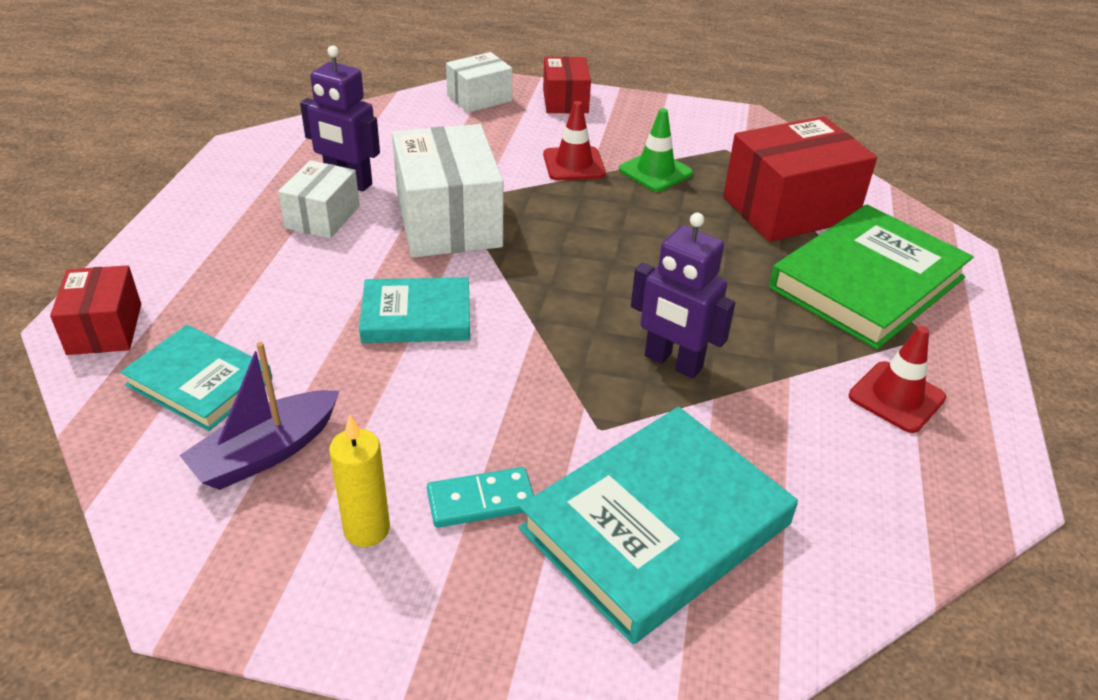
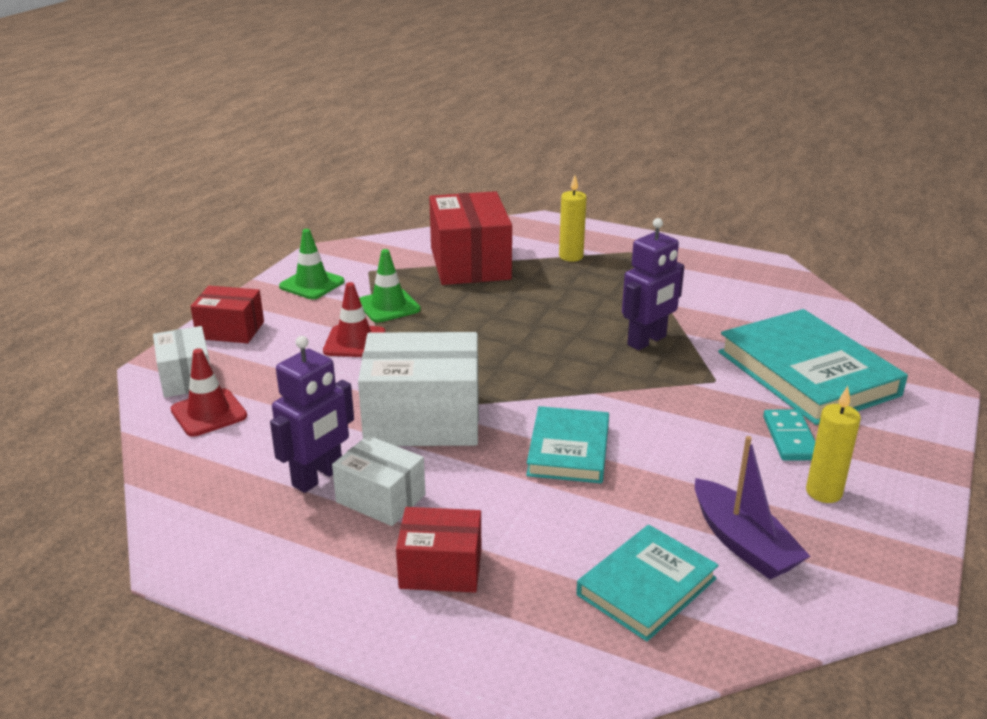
camera: 75 degrees left, 10 degrees down
(105, 329) = (546, 666): red box -> red box (441, 569)
(675, 123) = (312, 284): none -> green traffic cone
(867, 283) = (571, 256): green book -> yellow candle
(896, 397) = (689, 274): red traffic cone -> red traffic cone (209, 413)

